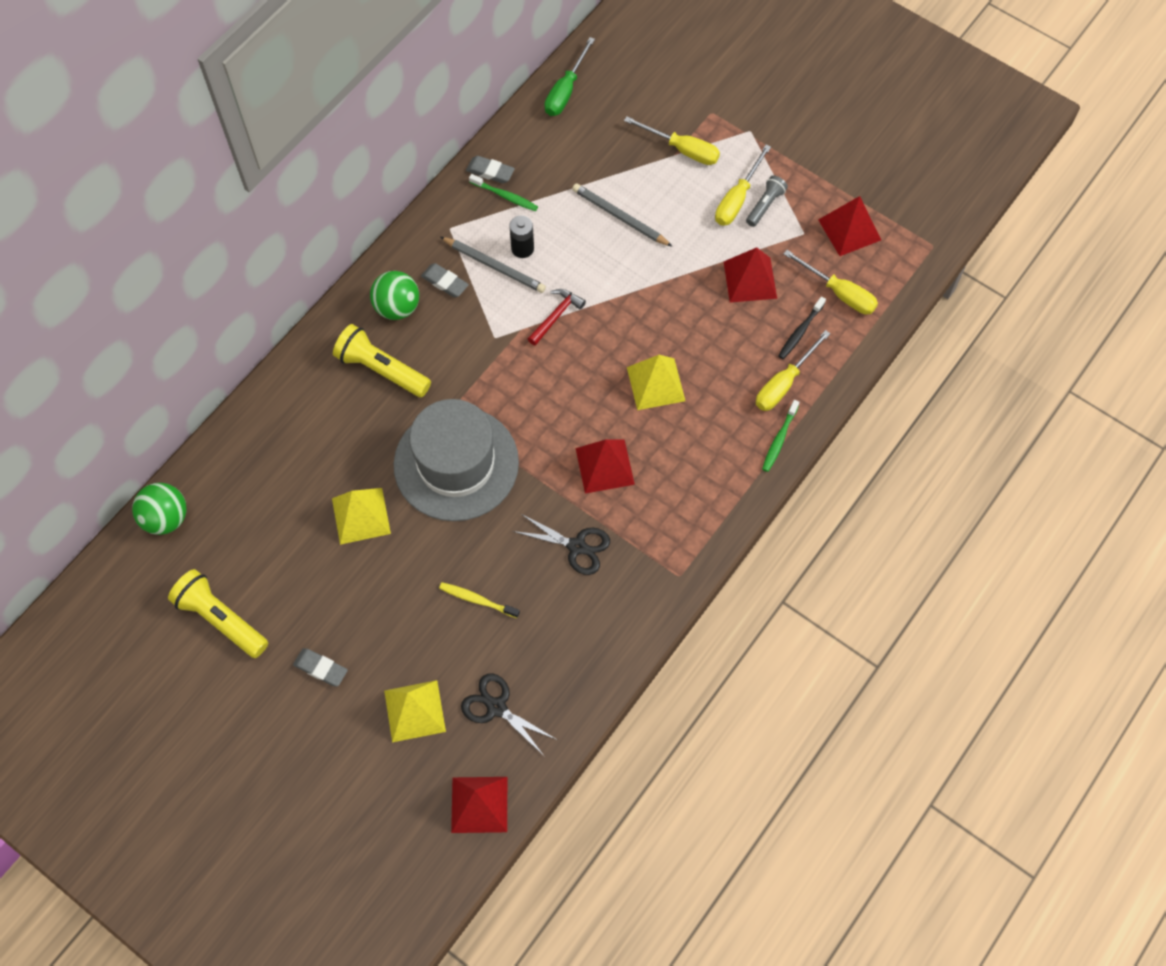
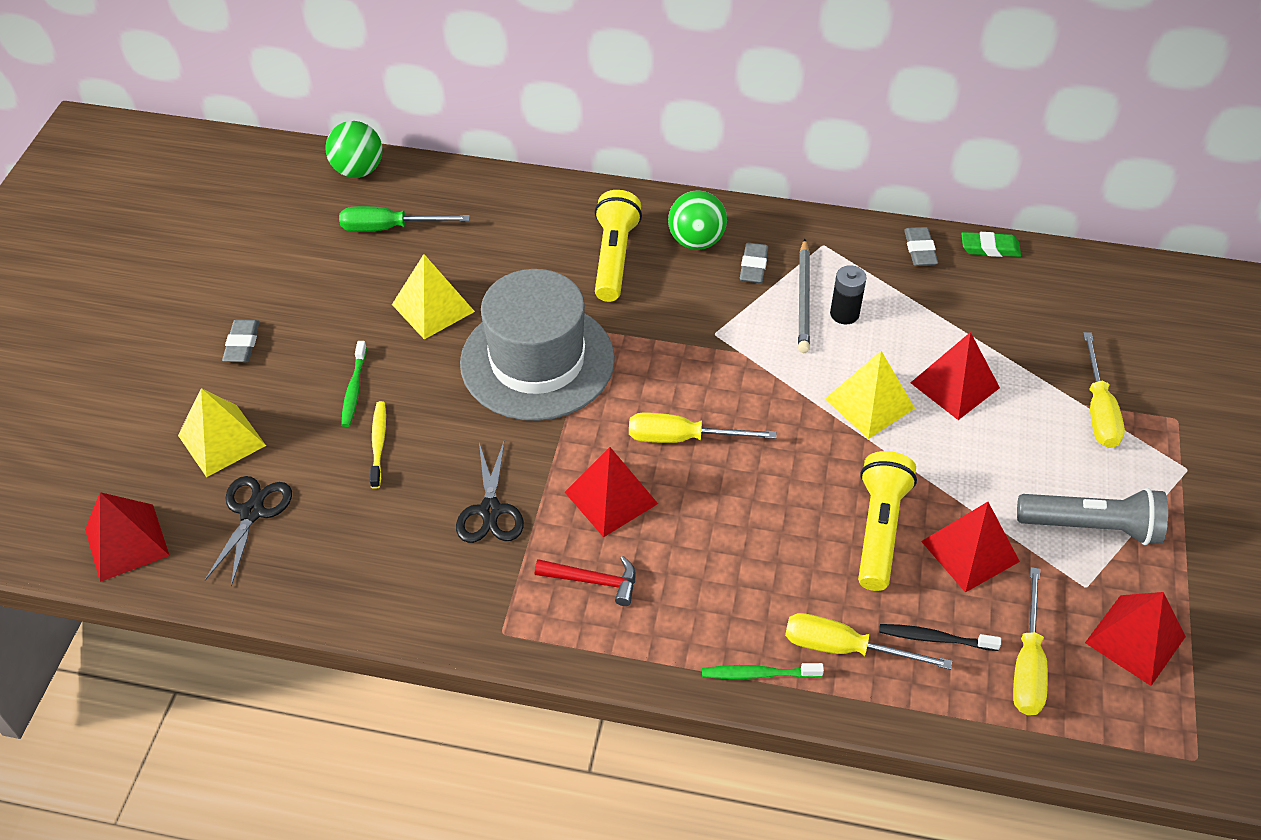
camera: 65 degrees right, 15 degrees down
(221, 619) = (267, 249): yellow flashlight -> yellow flashlight (879, 529)
(505, 196) = (899, 274): green toothbrush -> green toothbrush (354, 389)
(513, 129) = (990, 248): none -> green eraser
(556, 316) = (779, 376): red hammer -> red hammer (593, 581)
(566, 90) = (1080, 272): green screwdriver -> green screwdriver (390, 228)
(620, 217) = (955, 385): grey pencil -> red pyramid
(656, 384) = (753, 507): yellow pyramid -> yellow pyramid (869, 403)
(737, 199) = (1076, 493): yellow screwdriver -> yellow screwdriver (683, 438)
(765, 205) = (1092, 527): grey flashlight -> grey flashlight, size x1.72

